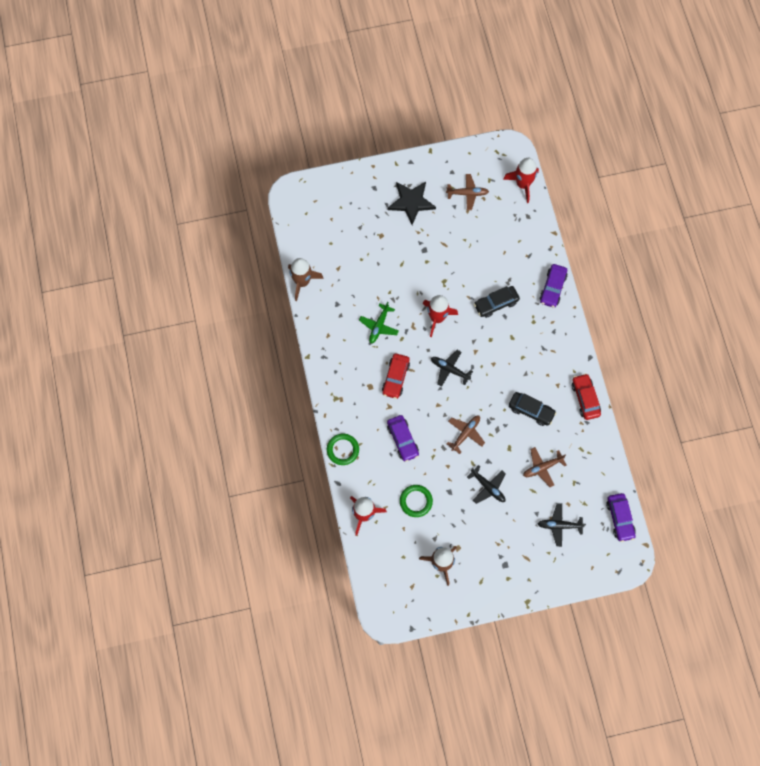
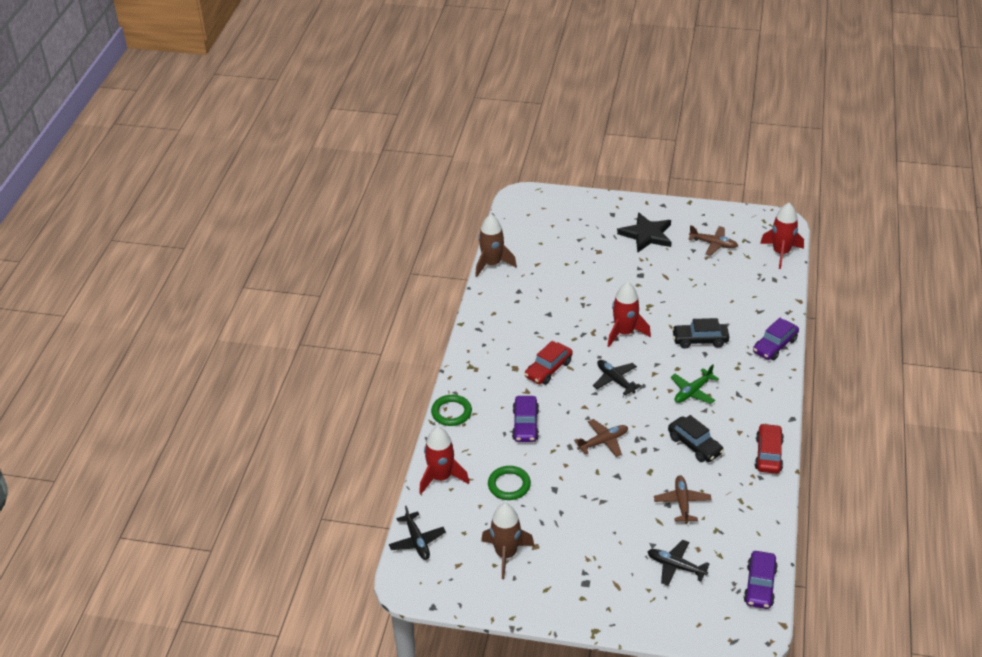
camera: 25 degrees right, 30 degrees down
(379, 326) = (554, 321): green plane -> green plane (693, 392)
(488, 487) = (604, 499): black plane -> black plane (417, 541)
(542, 467) = (682, 502): brown plane -> brown plane turned 90 degrees clockwise

